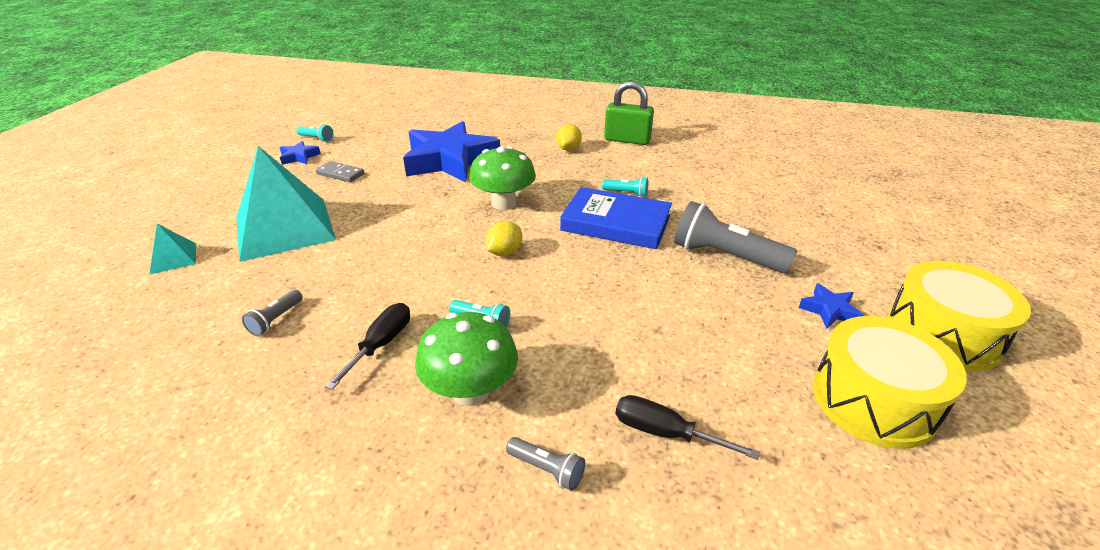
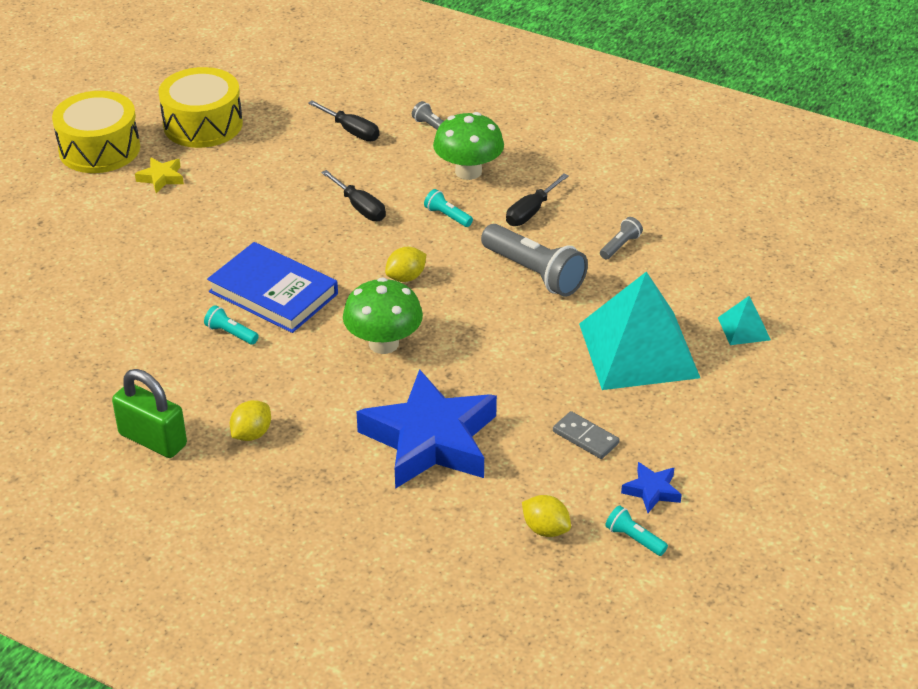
camera: 165 degrees left, 5 degrees up
(371, 136) = (545, 529): none -> yellow lemon
(586, 314) = (360, 207): none -> black screwdriver
(725, 256) = (196, 237): grey flashlight -> grey flashlight (534, 273)
(829, 310) = (161, 178): blue star -> yellow star

